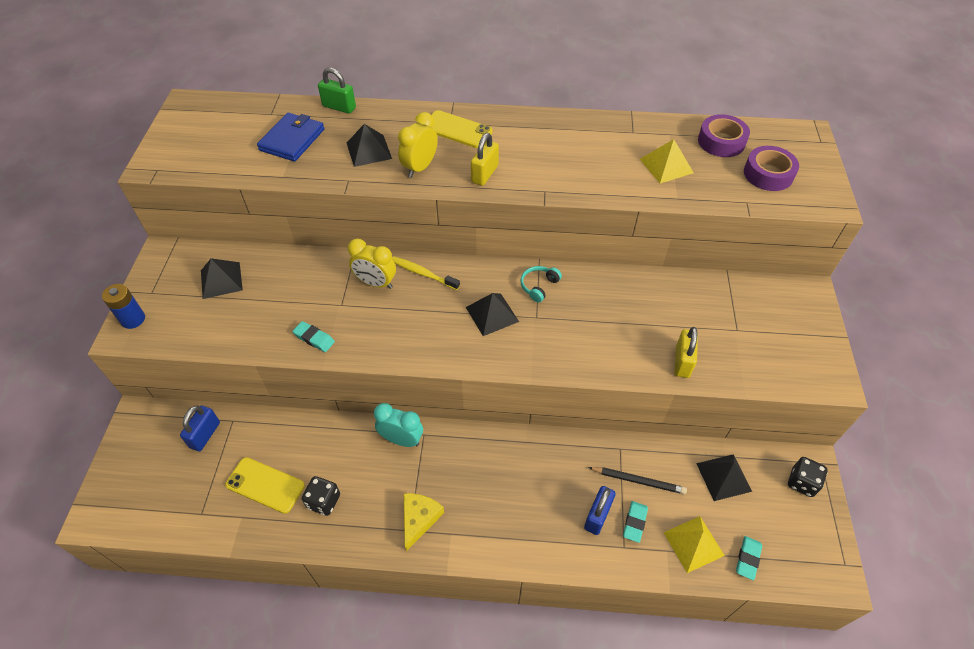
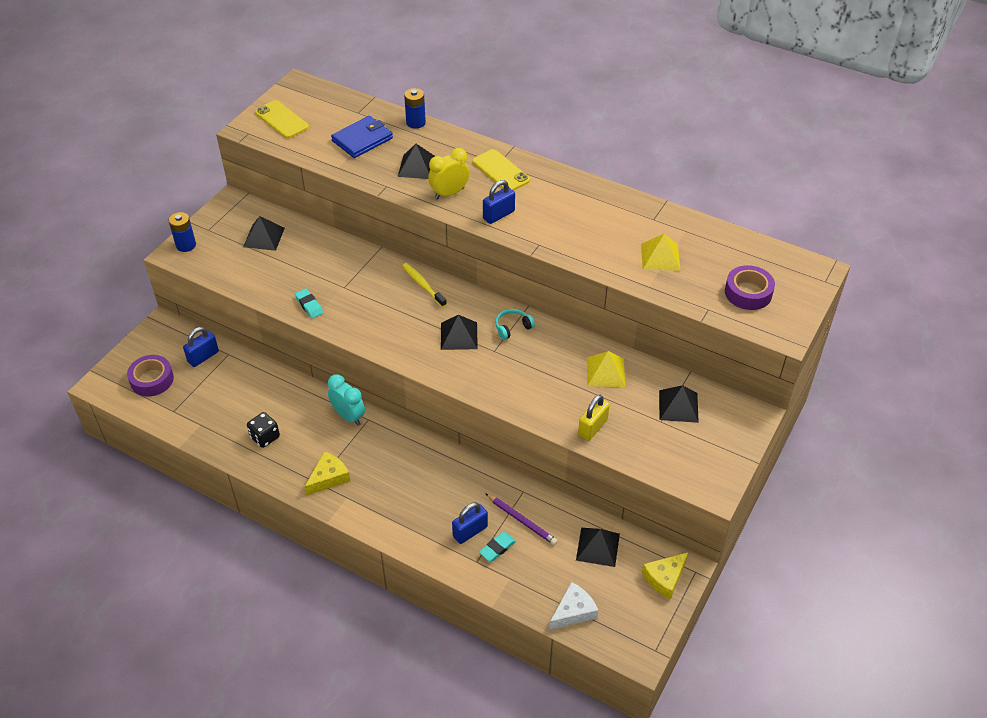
camera: 25 degrees right, 5 degrees down
(265, 485) = (228, 409): yellow phone -> yellow phone (281, 120)
(339, 107) = (415, 122): green padlock -> blue battery
(376, 283) = (380, 279): yellow clock -> none
(485, 174) = (498, 215): yellow padlock -> blue padlock
(638, 481) = (521, 520): black pencil -> purple pencil
(693, 544) = (536, 582): yellow pyramid -> yellow pyramid (605, 372)
(721, 142) = (728, 252): purple tape -> purple tape (152, 380)
(741, 308) = (678, 406): none -> black pyramid
(747, 559) = (573, 611): turquoise eraser -> white cheese
(802, 482) = (665, 578): black dice -> yellow cheese

